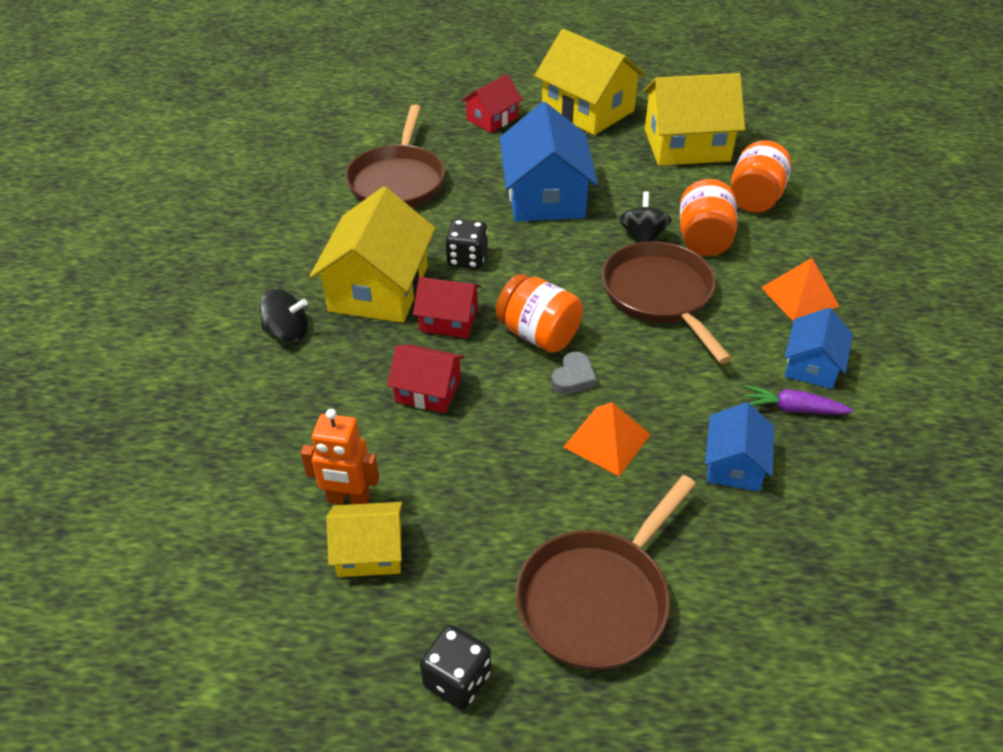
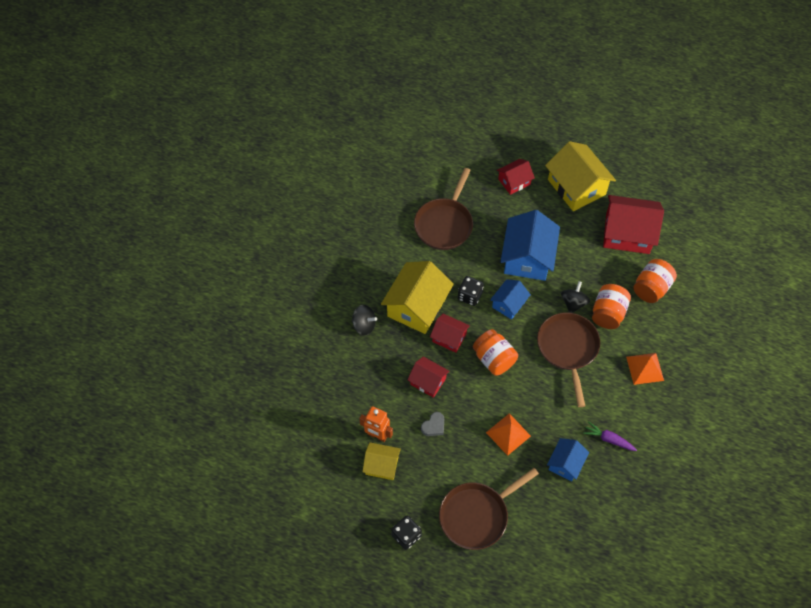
camera: 15 degrees right, 15 degrees up
(573, 378) = (503, 392): grey heart -> grey heart (434, 426)
(686, 145) = (627, 233): yellow house -> red house
(812, 365) = (630, 415): blue house -> blue house (509, 304)

